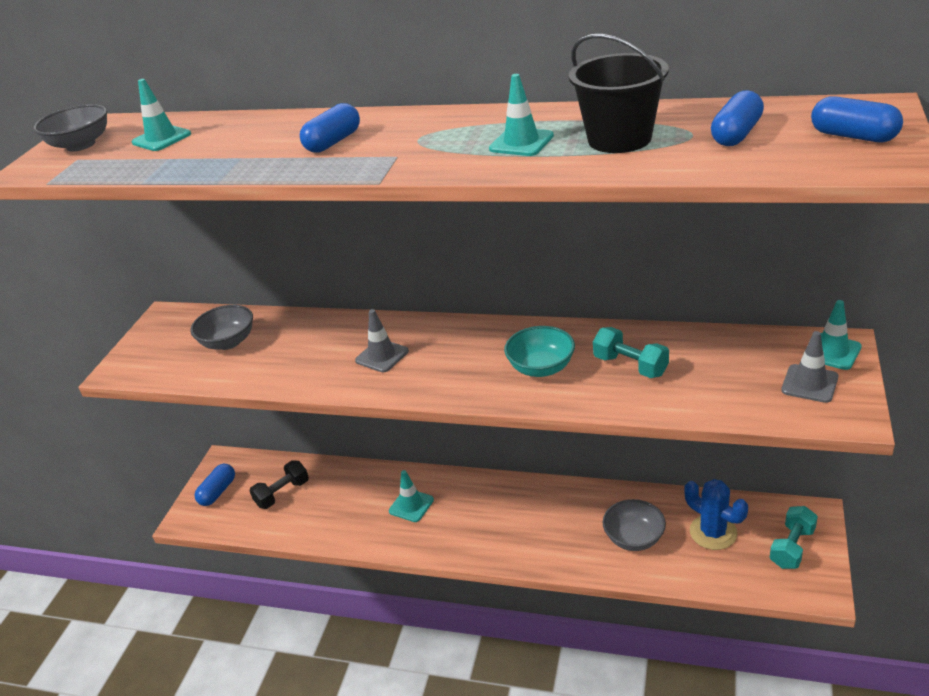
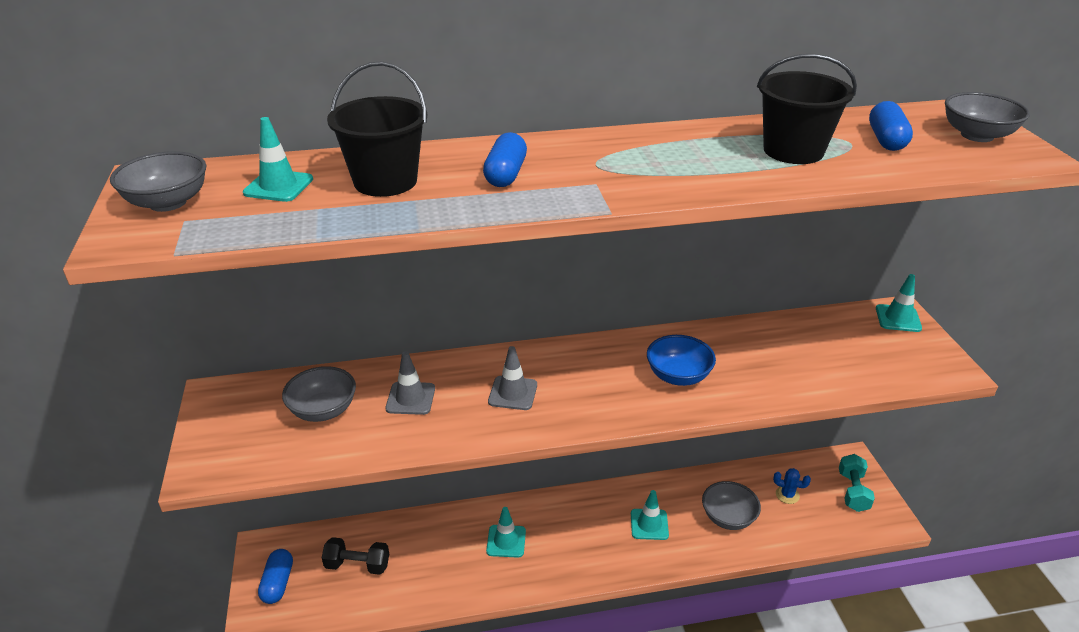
camera: 30 degrees left, 0 degrees up
(238, 141) = (385, 181): none -> black bucket
(282, 493) = (357, 565): black dumbbell -> black dumbbell turned 75 degrees clockwise
(521, 142) = (706, 160): turquoise traffic cone -> turquoise traffic cone (649, 524)
(541, 368) = (678, 376): turquoise bowl -> blue bowl
(630, 366) = (754, 359): turquoise dumbbell -> none
(713, 532) = (787, 495): blue cactus -> blue cactus, size x0.57
(809, 384) = (903, 348): grey traffic cone -> grey traffic cone (410, 398)
(853, 136) = (977, 135): blue capsule -> grey bowl

